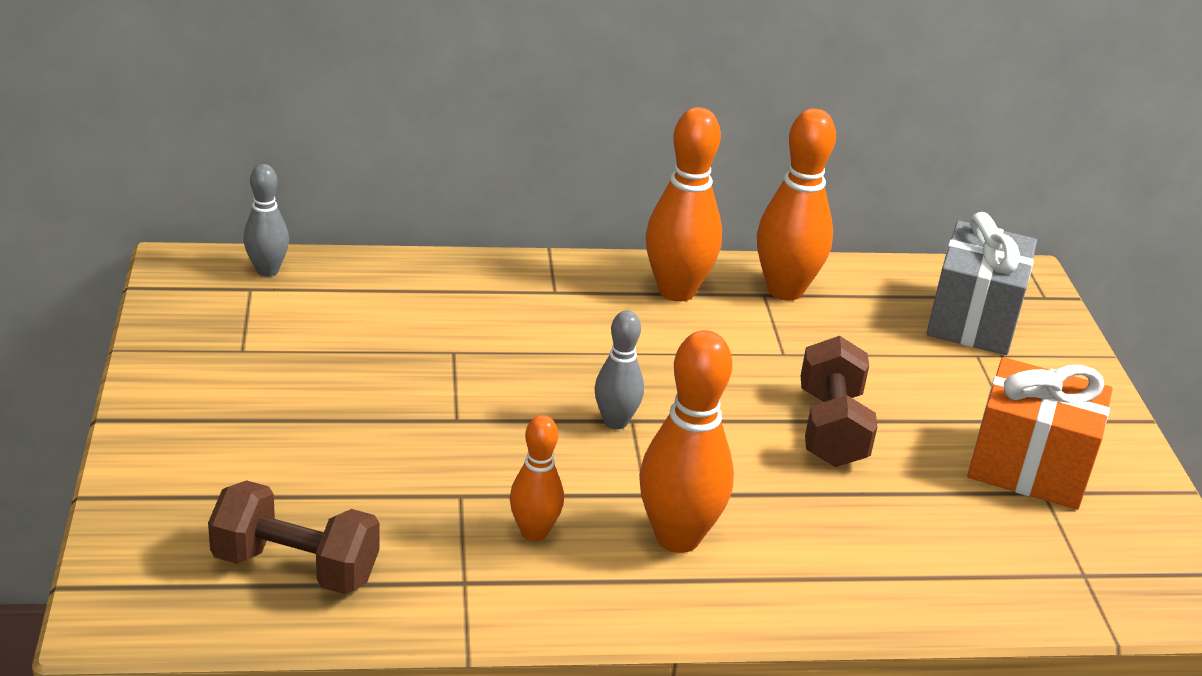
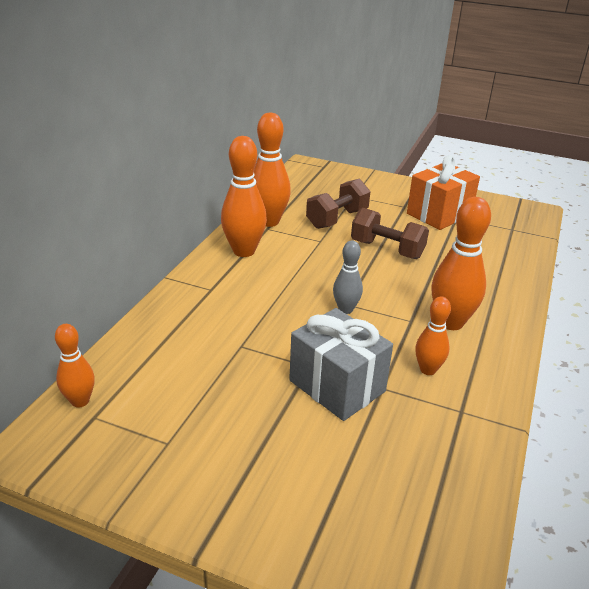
camera: 60 degrees left, 0 degrees up
(267, 270) = (80, 401): grey bowling pin -> orange bowling pin
(295, 567) = (423, 484): brown dumbbell -> brown dumbbell (337, 219)
(973, 320) = (328, 187): grey gift -> grey gift (337, 386)

